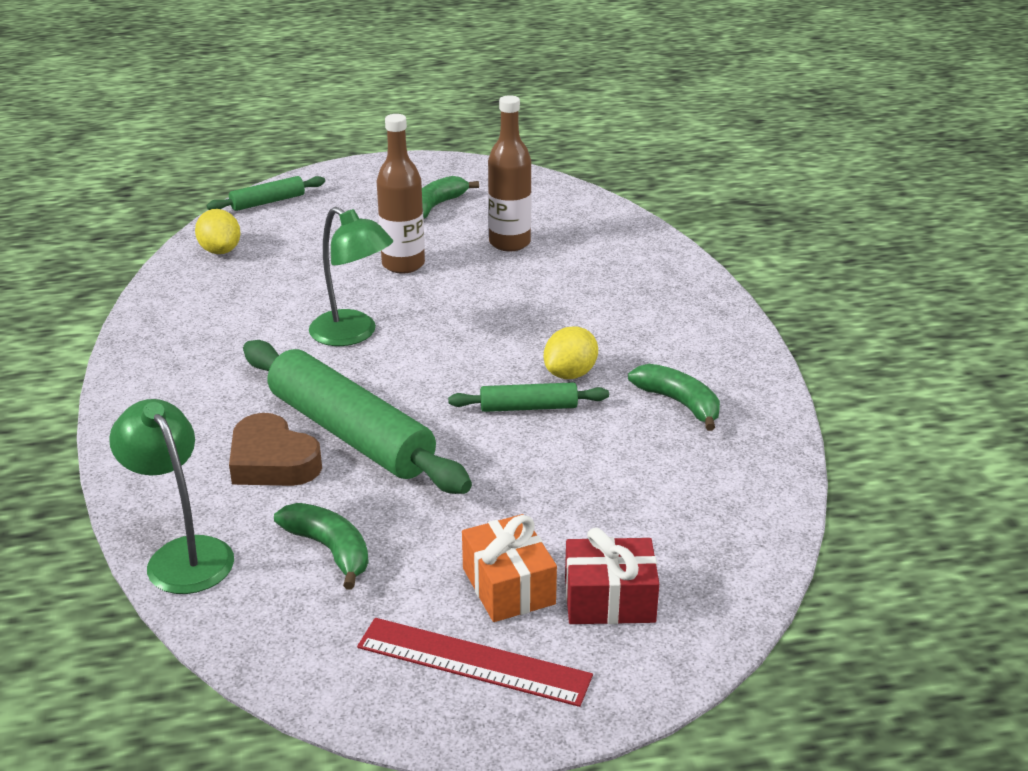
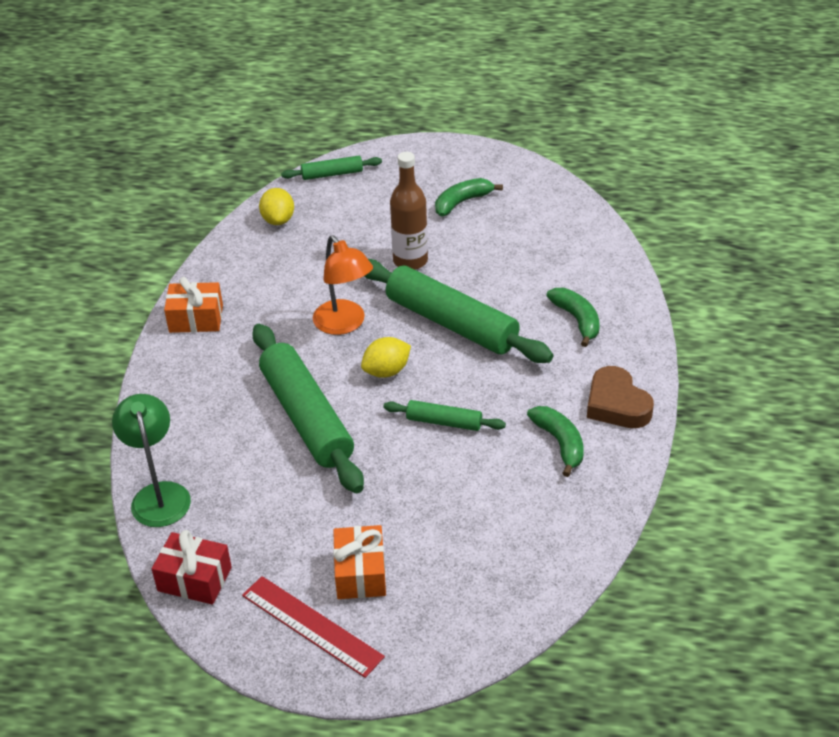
camera: 20 degrees right, 10 degrees up
(154, 358) = (196, 318): none -> orange gift
(272, 461) = (244, 430): brown heart -> brown heart (616, 404)
(330, 550) = (254, 514): green banana -> green banana (577, 320)
(353, 334) = (344, 324): green lamp -> orange lamp
(484, 313) = (451, 323): none -> green rolling pin
(509, 243) = (504, 253): brown bottle -> none
(570, 374) = (490, 397): yellow lemon -> yellow lemon (386, 371)
(609, 600) = (424, 601): red gift -> red gift (194, 579)

